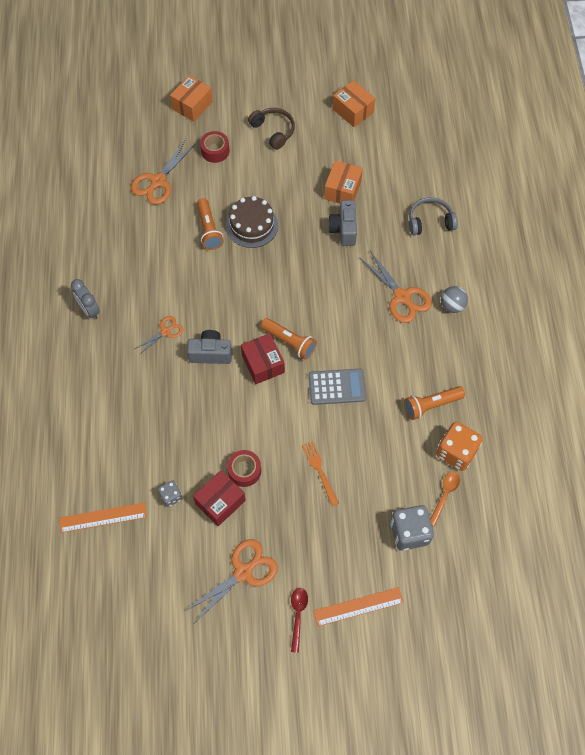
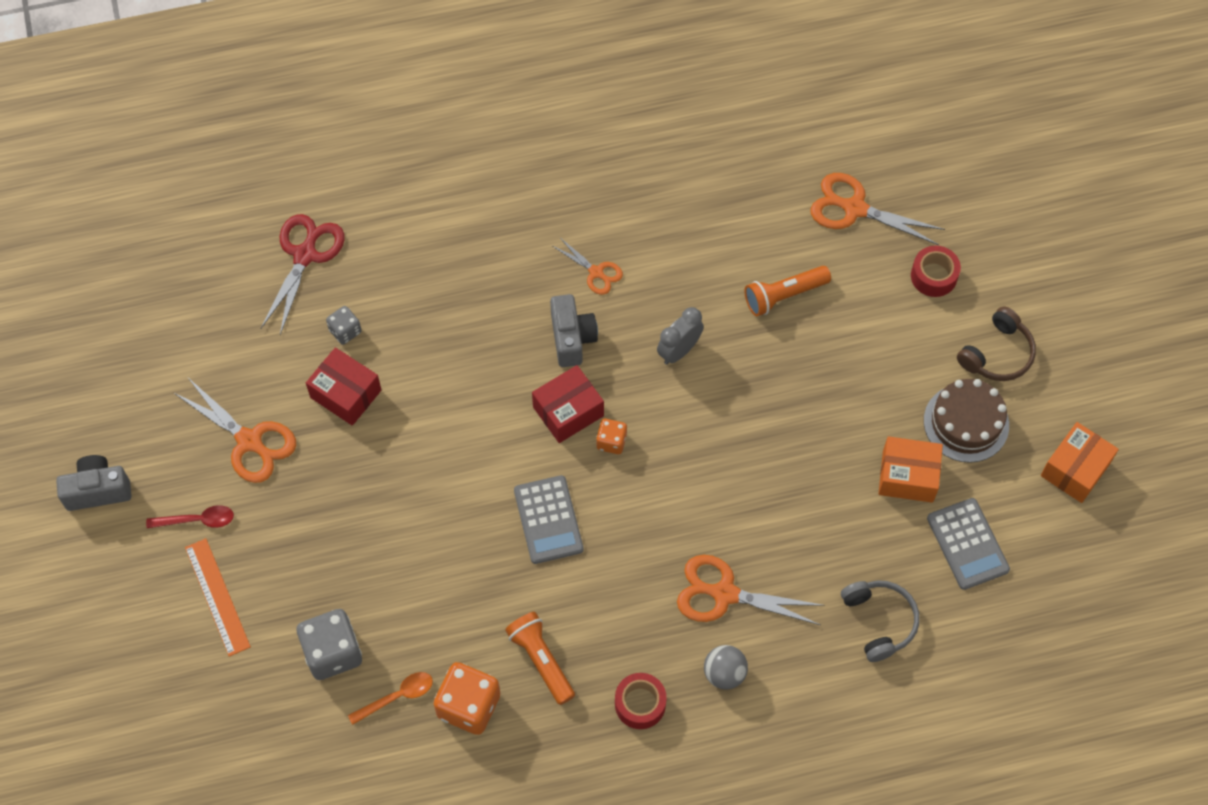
camera: 80 degrees right, 0 degrees up
(89, 310) = (612, 168): grey clock -> grey clock (679, 351)
(103, 517) = (305, 255): orange ruler -> red scissors
(192, 105) = (1014, 226): orange box -> none
(244, 471) = (396, 416): red tape -> red tape (640, 704)
(252, 225) = (806, 354): brown cake -> brown cake (966, 423)
(289, 342) = (611, 442): orange flashlight -> orange dice
(319, 470) = (411, 515): orange fork -> none
(344, 229) = (830, 489): grey camera -> grey camera (98, 490)
(389, 170) = (967, 544): none -> grey calculator
(402, 296) = (725, 594): orange scissors -> orange scissors turned 60 degrees clockwise
(445, 495) = (397, 696): orange spoon -> orange spoon turned 45 degrees counterclockwise

